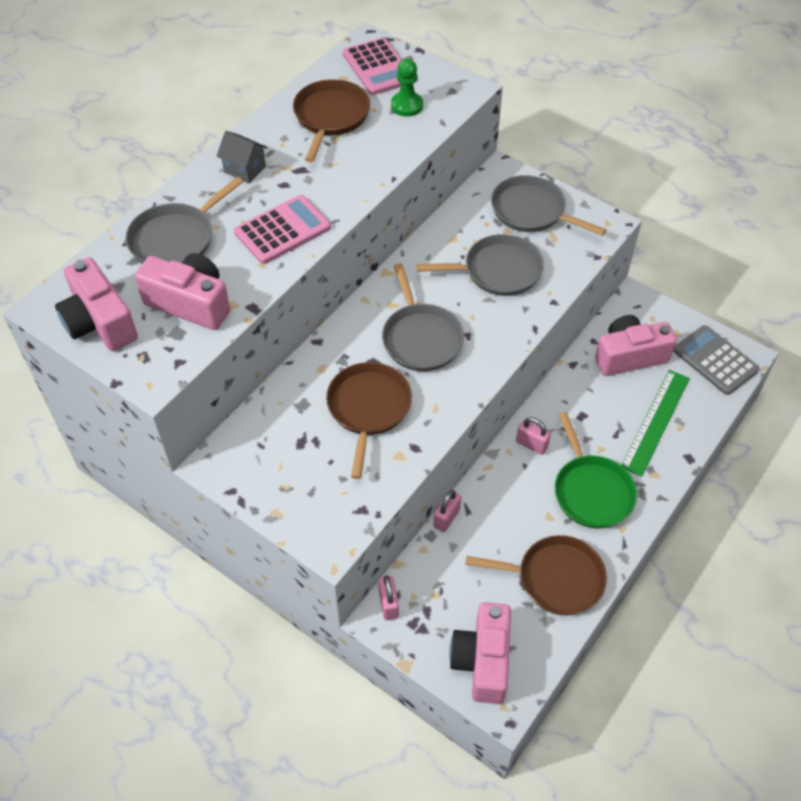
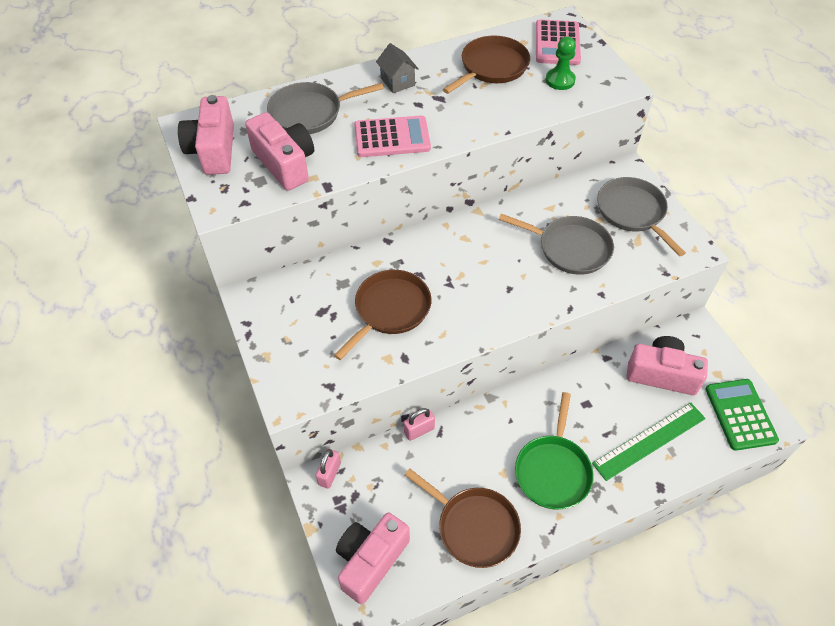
camera: 30 degrees right, 0 degrees up
(421, 338) = (469, 274): grey pan -> none
(531, 444) = (527, 406): pink padlock -> none
(715, 360) = (740, 414): grey calculator -> green calculator

